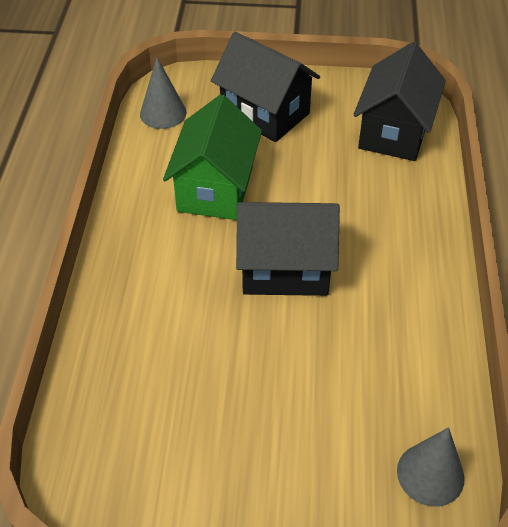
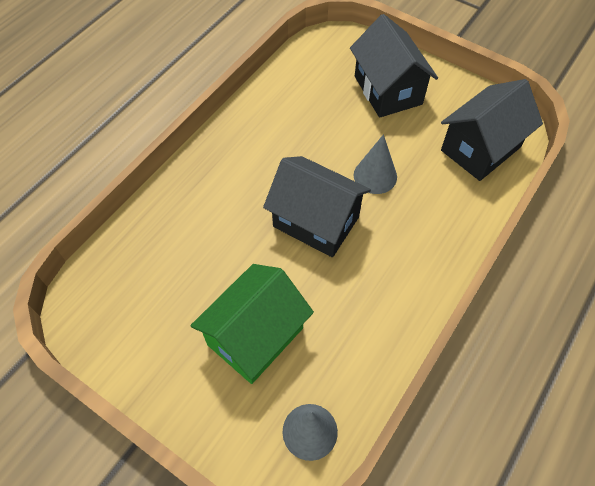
camera: 30 degrees right, 10 degrees up
(163, 113) = (312, 59): grey cone -> grey cone (375, 176)
(215, 189) = (309, 136): green house -> green house (255, 336)

